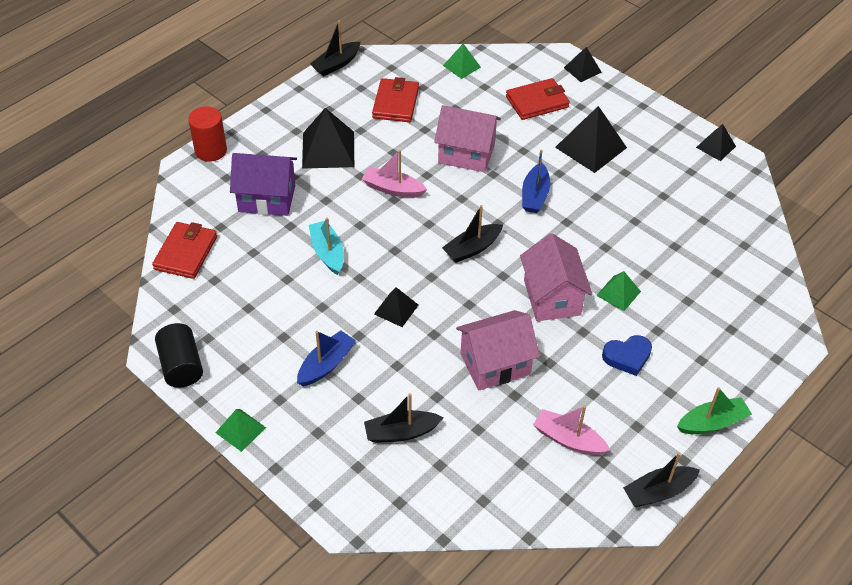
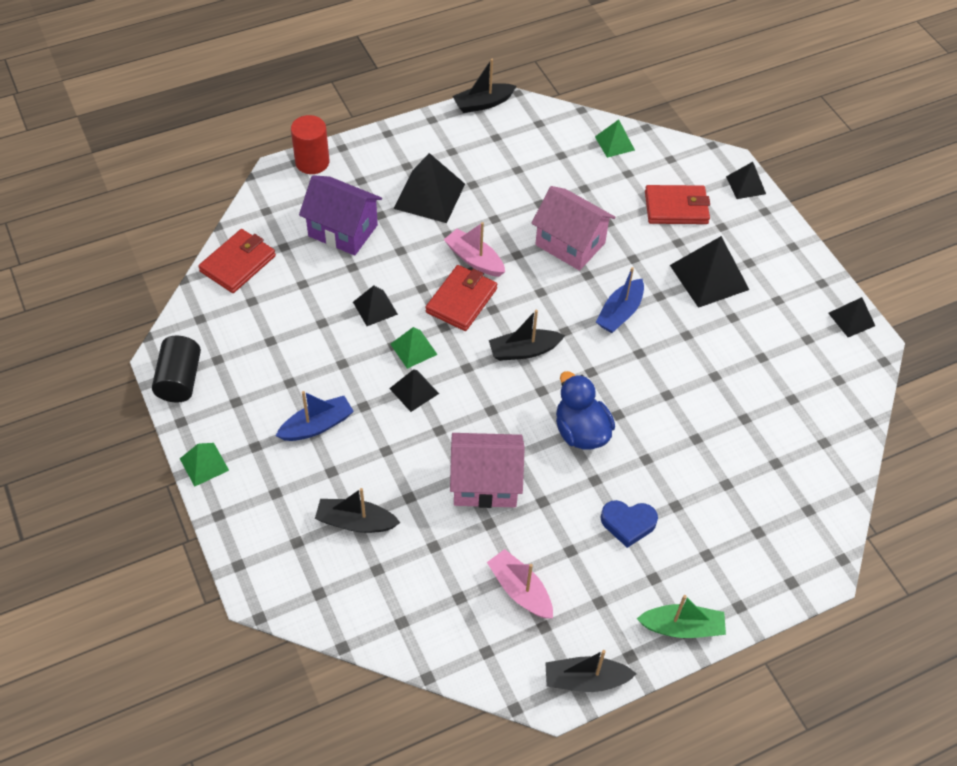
camera: 20 degrees right, 5 degrees up
(328, 253) = (375, 308): turquoise boat -> black pyramid
(395, 103) = (523, 165): red wallet -> red wallet (461, 300)
(552, 297) = (581, 431): pink house -> blue duck
(618, 293) = (654, 450): green pyramid -> green pyramid (413, 349)

